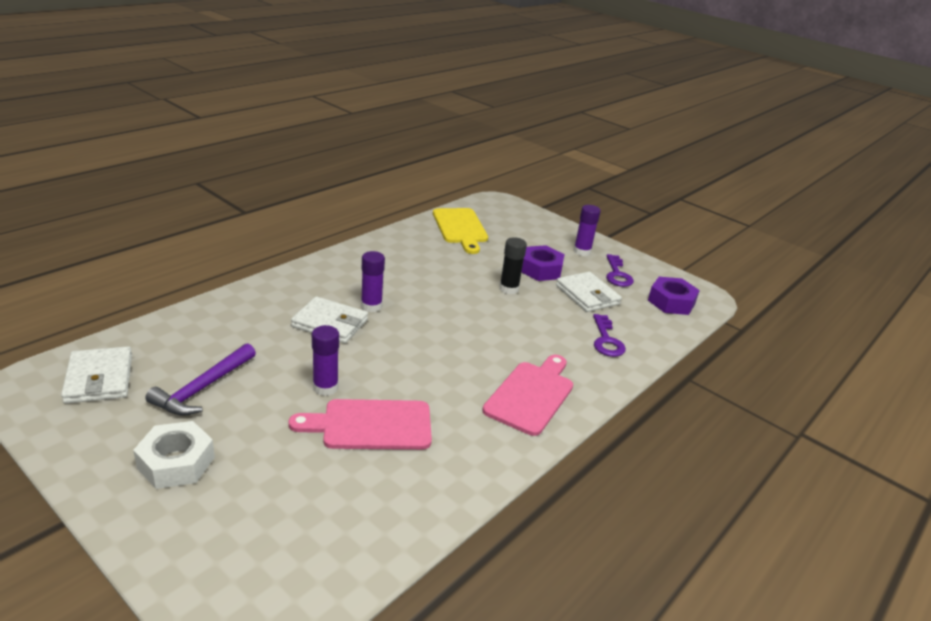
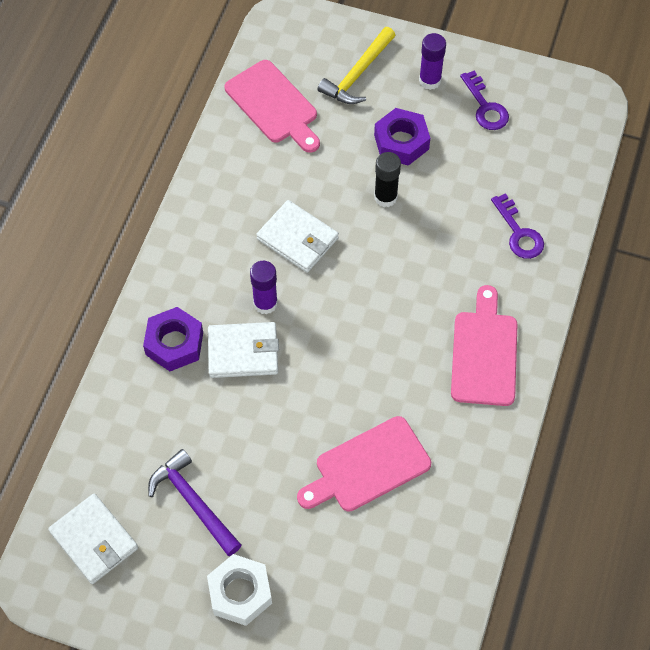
camera: 20 degrees left, 30 degrees up
(202, 388) = (193, 502): purple hammer -> purple hammer turned 135 degrees clockwise
(325, 387) = (299, 443): purple glue stick -> none
(460, 228) = (273, 105): yellow cutting board -> pink cutting board
(530, 234) = (357, 74): none -> yellow hammer
(587, 295) = (470, 164): white wallet -> white wallet (297, 238)
(671, 302) = (559, 130): purple nut -> purple nut (174, 343)

